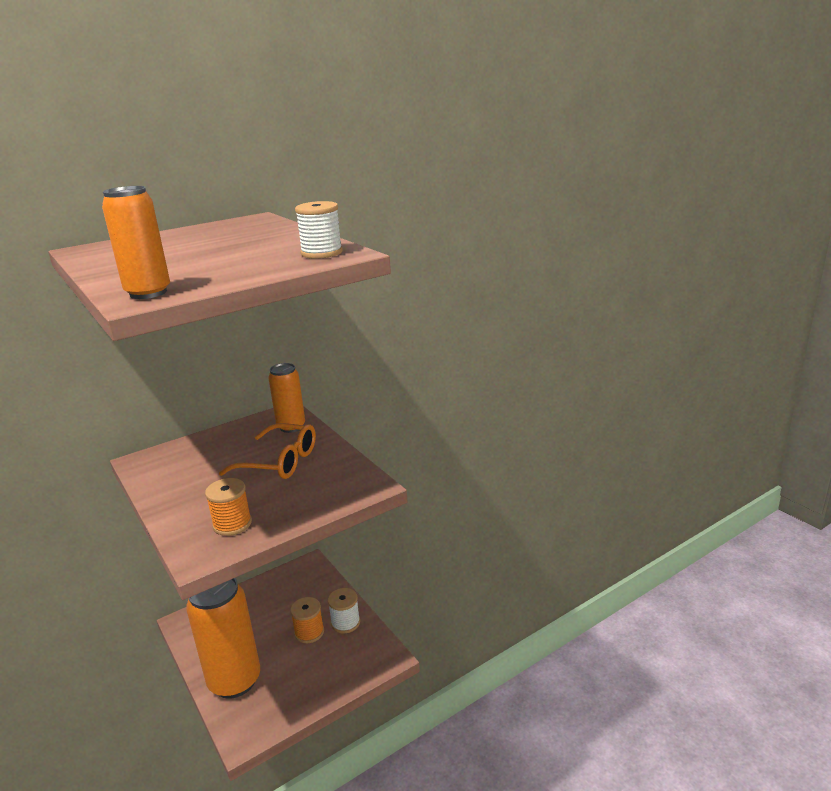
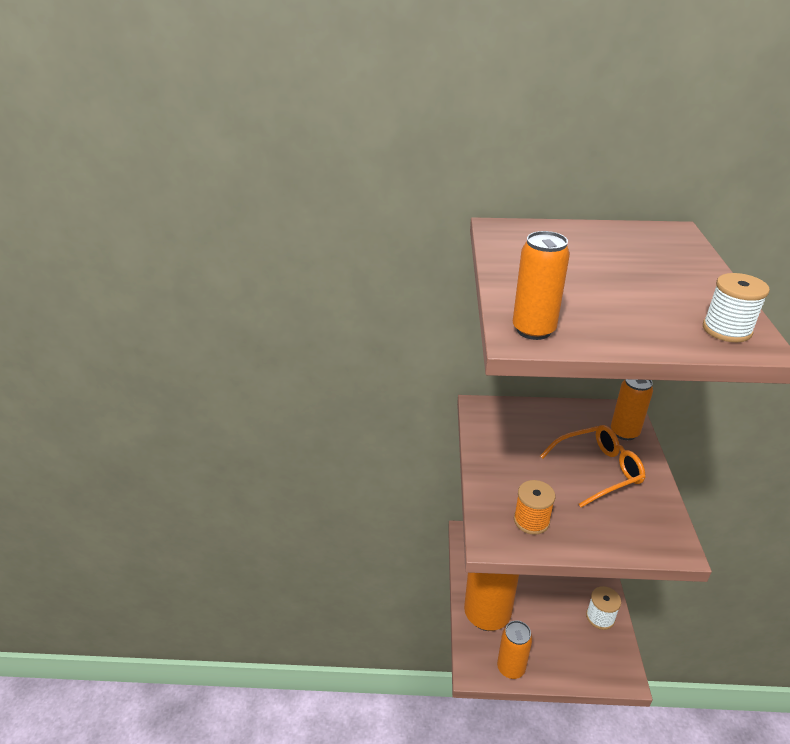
camera: 35 degrees right, 10 degrees up
(279, 462) = (598, 470): orange glasses -> orange glasses turned 75 degrees counterclockwise
(280, 713) = (511, 668): none -> orange can
(309, 632) = (564, 607): orange spool -> none

